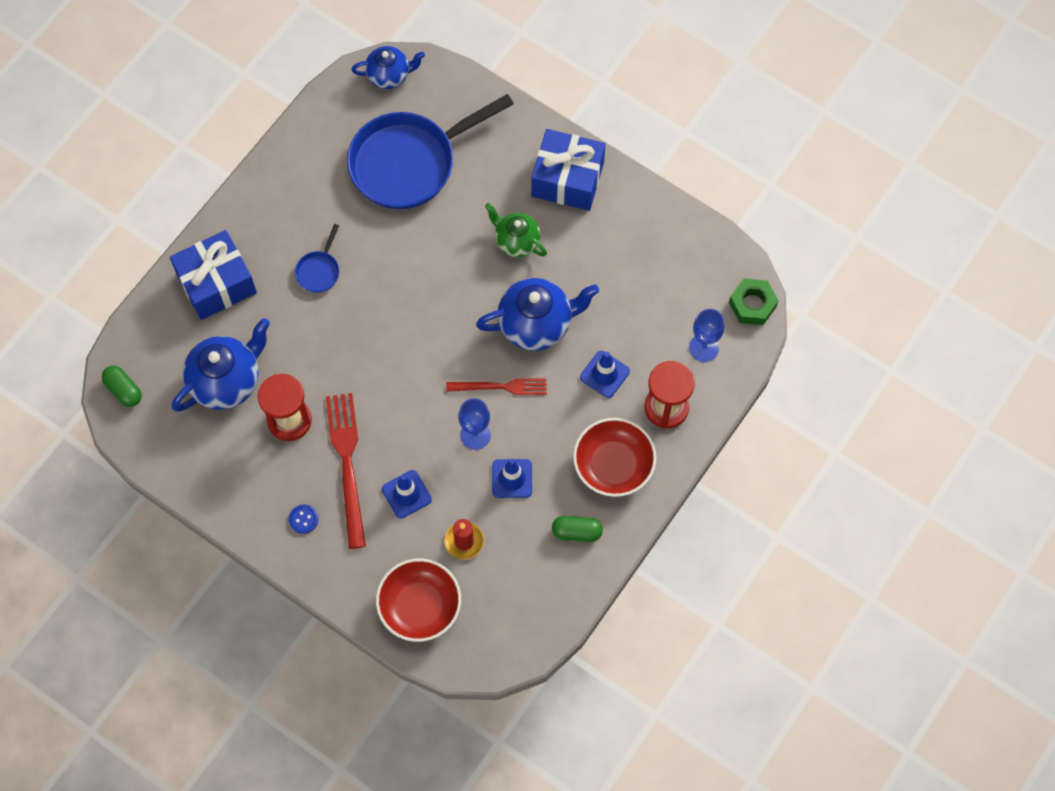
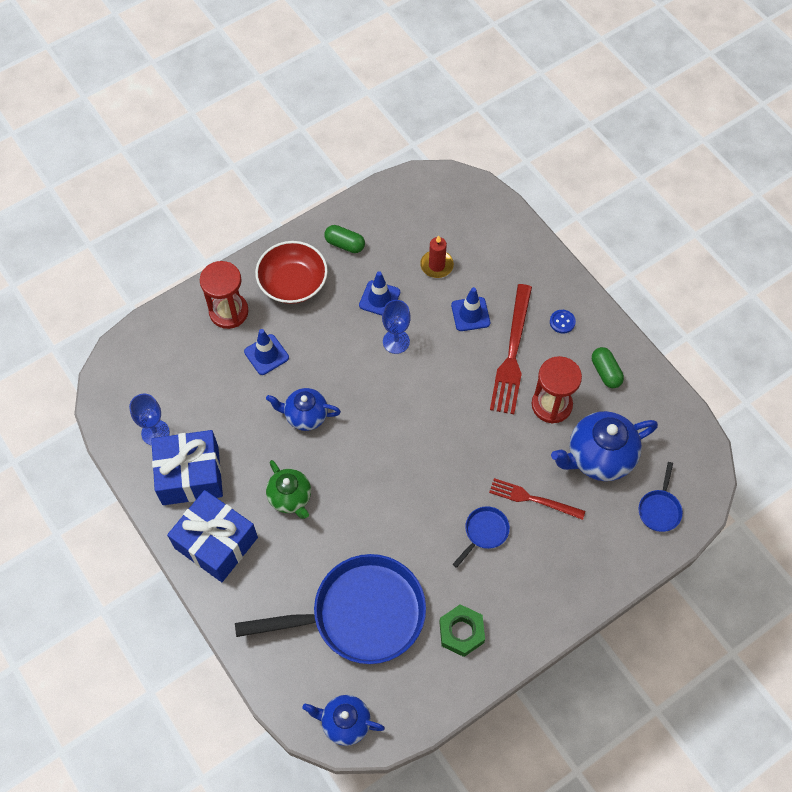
camera: 160 degrees left, 5 degrees down
(124, 390) = (695, 480): green capsule -> green capsule (605, 372)
(154, 349) = (659, 509): none -> blue pan
(216, 283) = (586, 553): blue gift -> blue gift (190, 475)
(420, 606) = (488, 231): red bowl -> none
(501, 387) = (359, 373): red fork -> red fork (533, 499)
(536, 324) = (305, 416): blue teapot -> blue teapot, size x0.63
(704, 348) = (173, 349): blue goblet -> blue goblet (155, 432)
(752, 304) = (112, 370): green nut -> green nut (461, 632)

